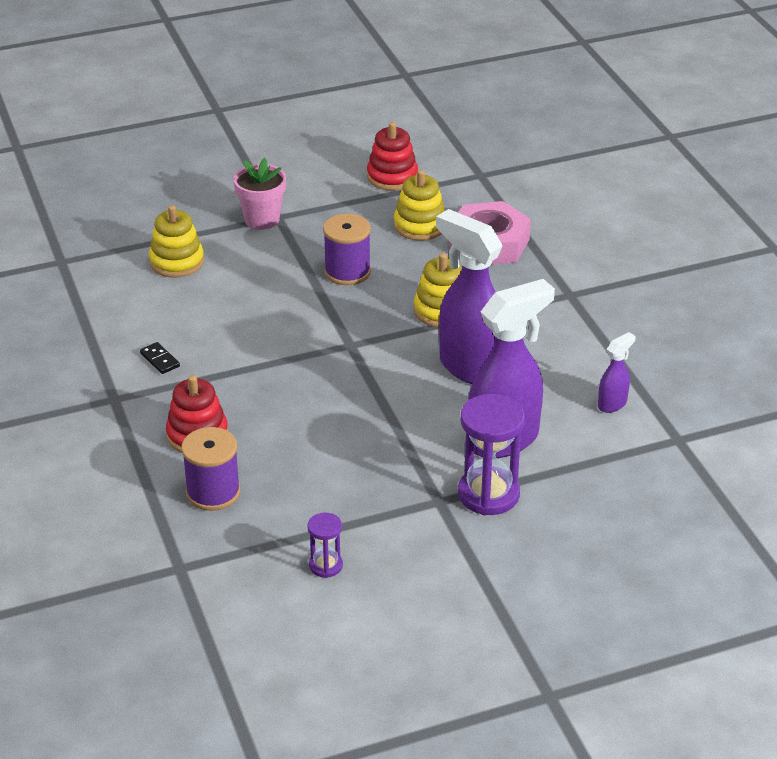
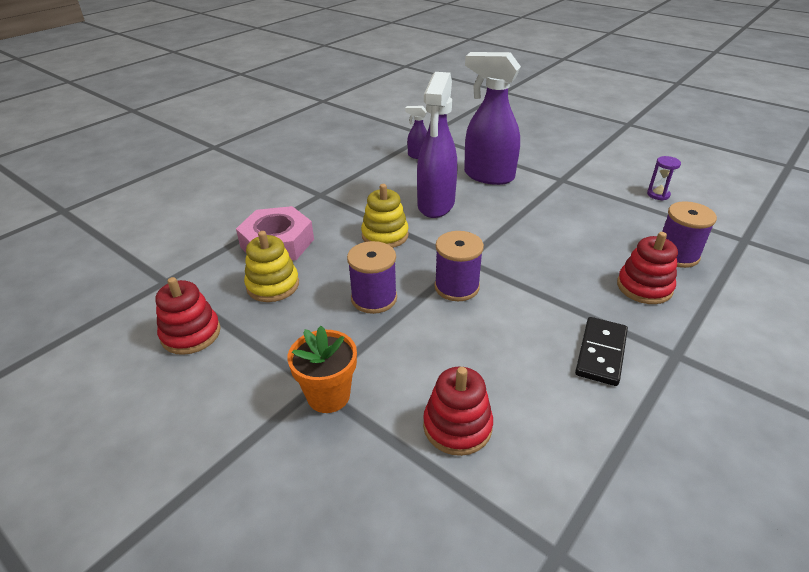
camera: 120 degrees left, 0 degrees up
(159, 360) = (601, 353): black domino -> black domino, size x1.80
(177, 262) = (457, 426): yellow stacking toy -> red stacking toy
(262, 219) = (328, 395): pink flower pot -> orange flower pot
(316, 322) = (456, 287): none -> purple spool
(488, 494) = (536, 168): purple hourglass -> none

